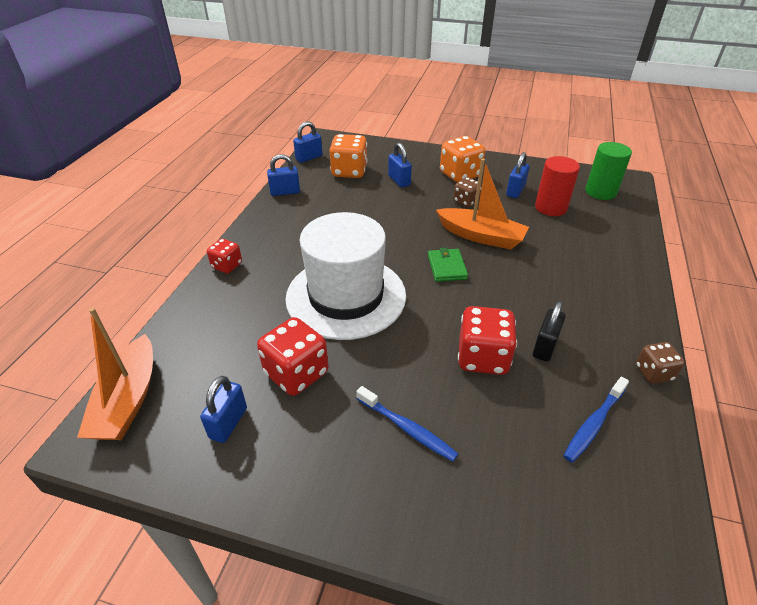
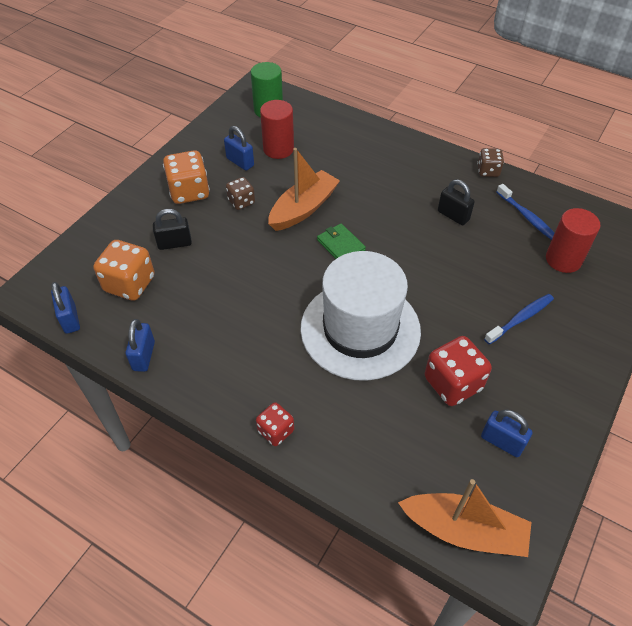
camera: 75 degrees left, 10 degrees up
(399, 181) = (174, 243): blue padlock -> black padlock
(447, 267) = (340, 245): green wallet -> green wallet turned 45 degrees clockwise
(482, 357) = (457, 254): red dice -> none
(536, 473) = (563, 259): none -> red cylinder

